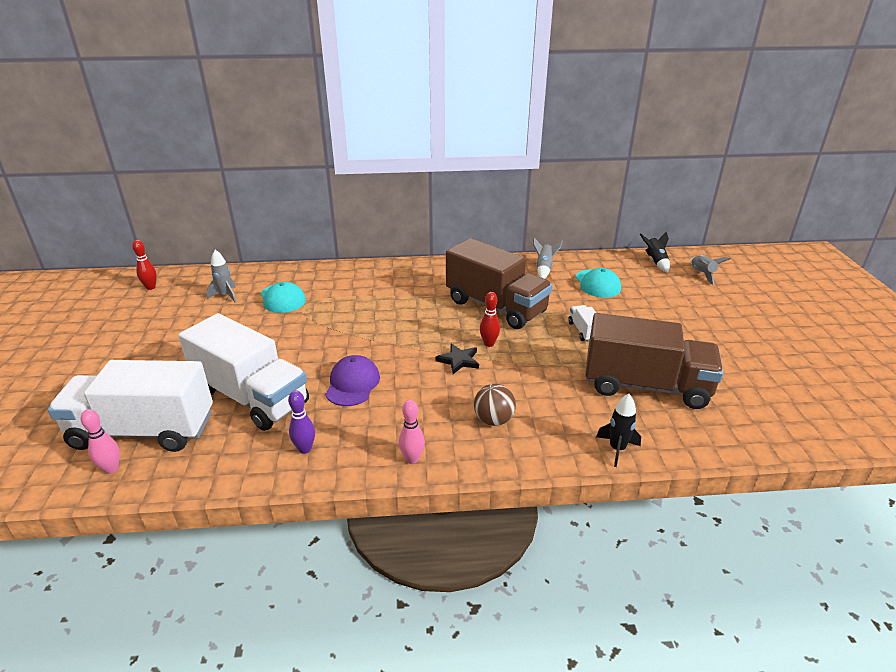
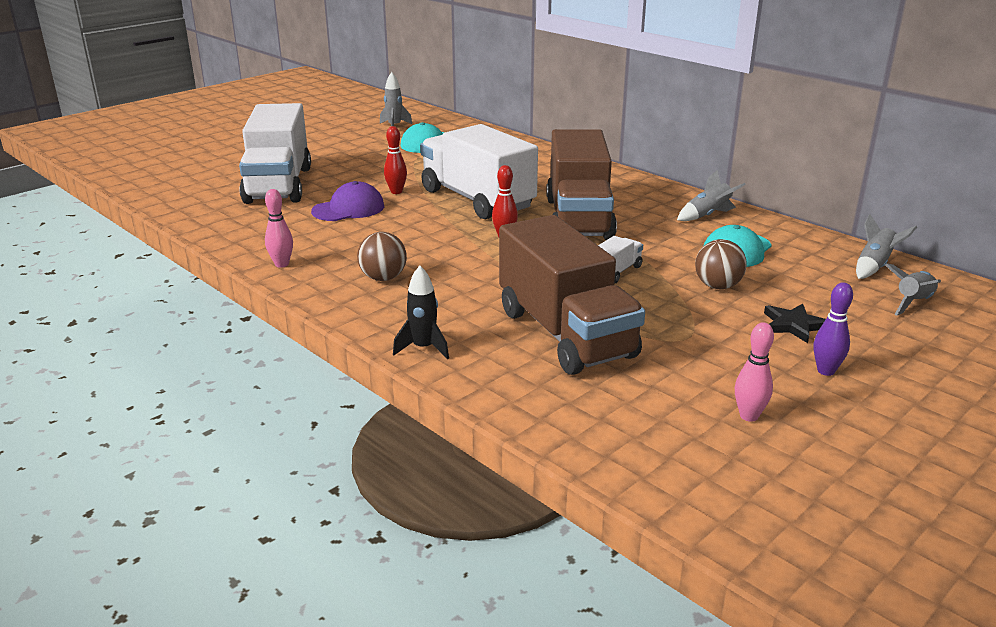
camera: 50 degrees right, 5 degrees down
(111, 469) = (147, 181): pink bowling pin -> pink bowling pin (749, 416)
(143, 431) = (196, 172): white truck -> white truck (477, 199)
(151, 287) = (363, 104): red bowling pin -> red bowling pin (396, 192)
(305, 449) = (242, 224): purple bowling pin -> purple bowling pin (825, 371)
(459, 360) = (453, 234): black star -> black star (793, 325)
(634, 311) = (717, 286): none -> brown ball
(655, 261) = (874, 266): black rocket -> grey rocket

